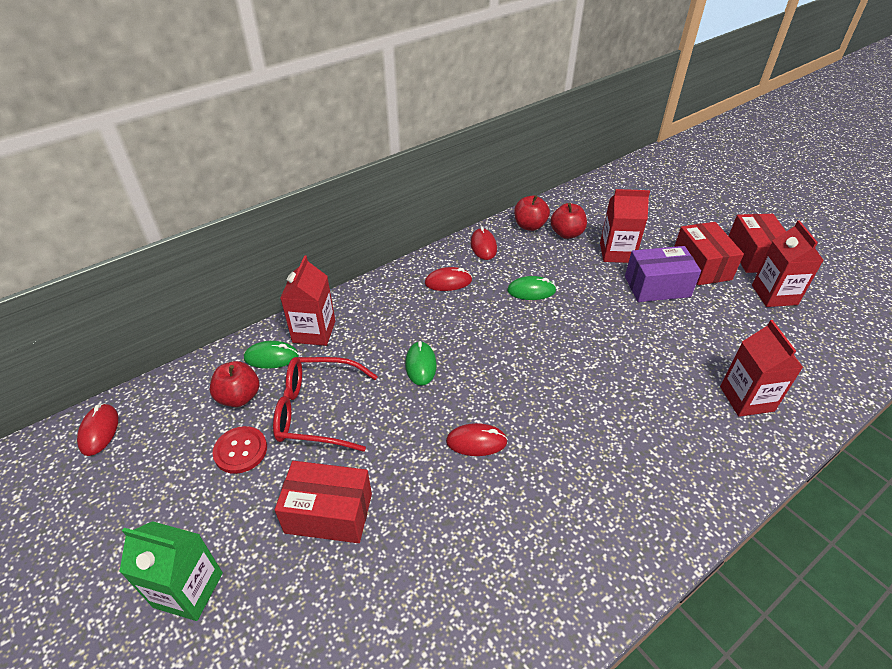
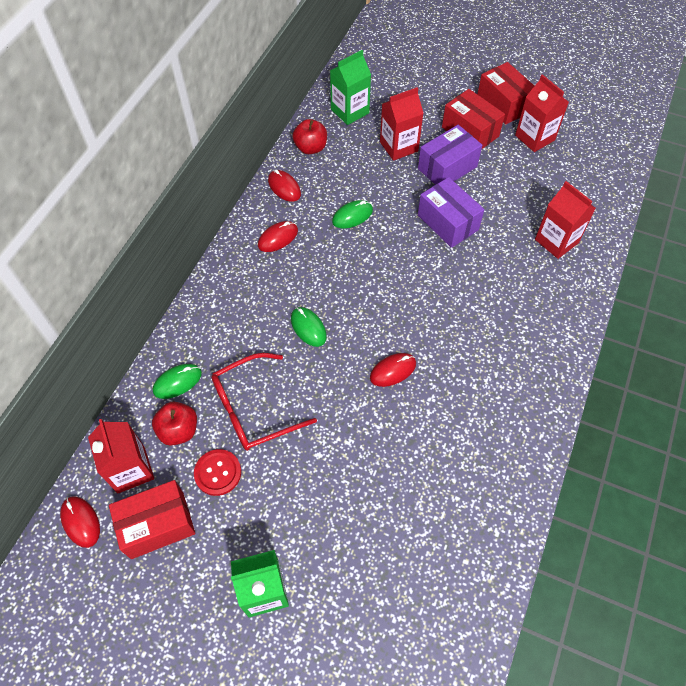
camera: 30 degrees left, 15 degrees up
(314, 331) = (196, 341): red carton -> red carton (131, 469)
(328, 513) = (324, 482): red box -> red box (157, 525)
(566, 233) = (347, 143): red apple -> none
(586, 211) = (350, 111): none -> green carton
(627, 333) = (448, 222): none -> purple box

